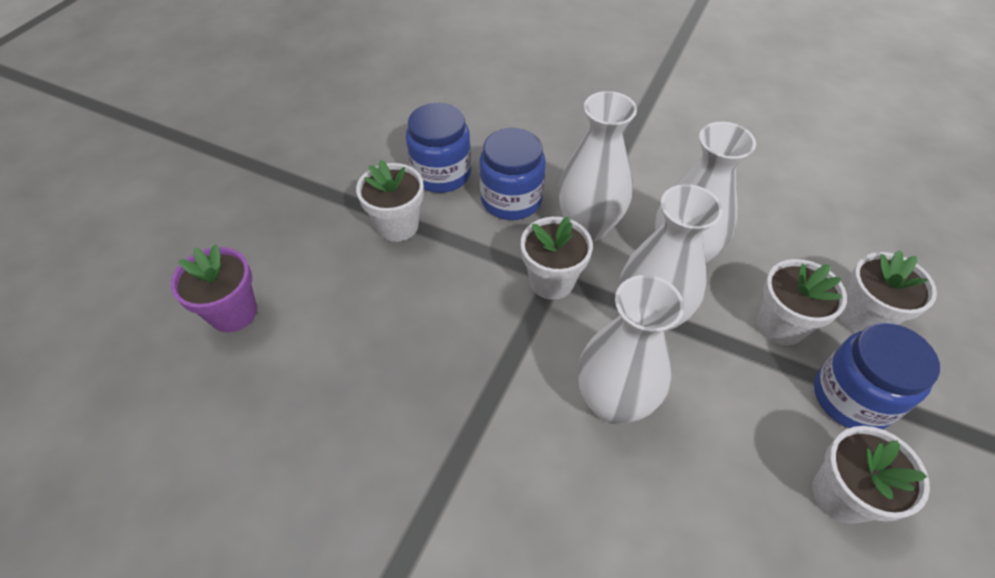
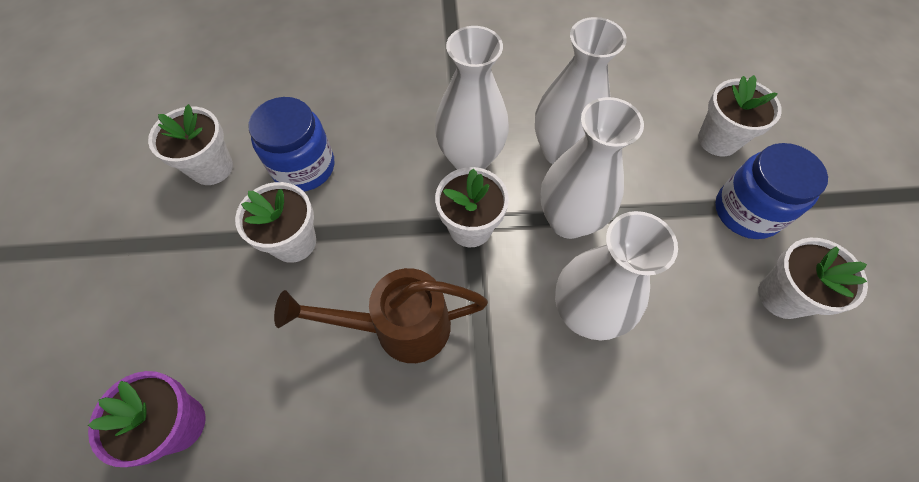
camera: 30 degrees left, 10 degrees up
(438, 328) = (398, 327): none -> brown watering can
(511, 199) = (387, 164): blue jar -> none
(780, 325) = (667, 175): white flower pot -> white flower pot (212, 168)

